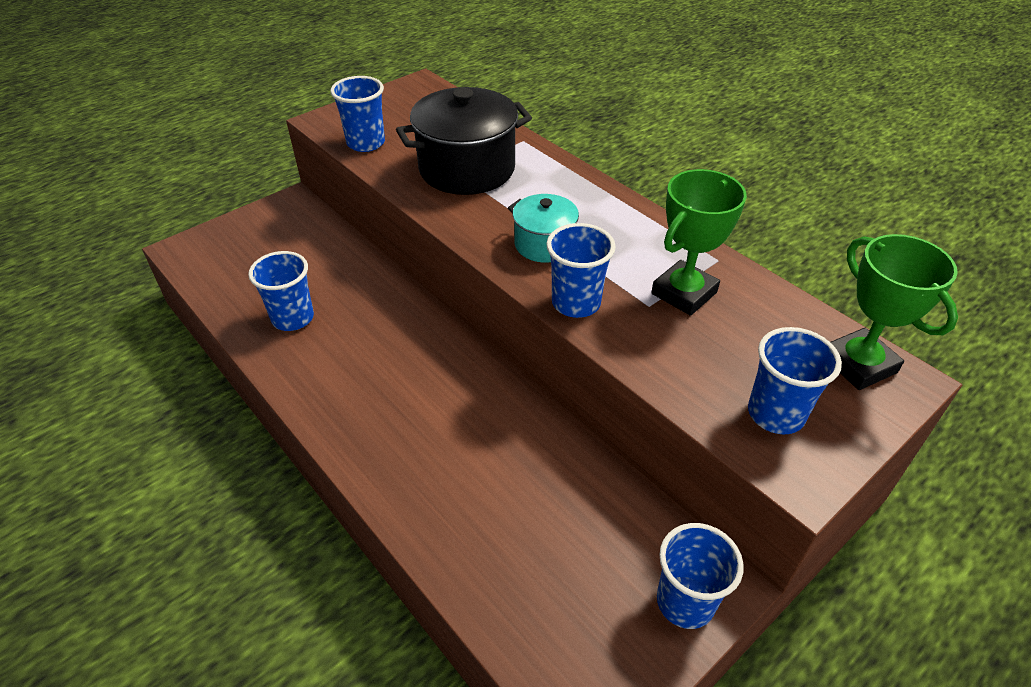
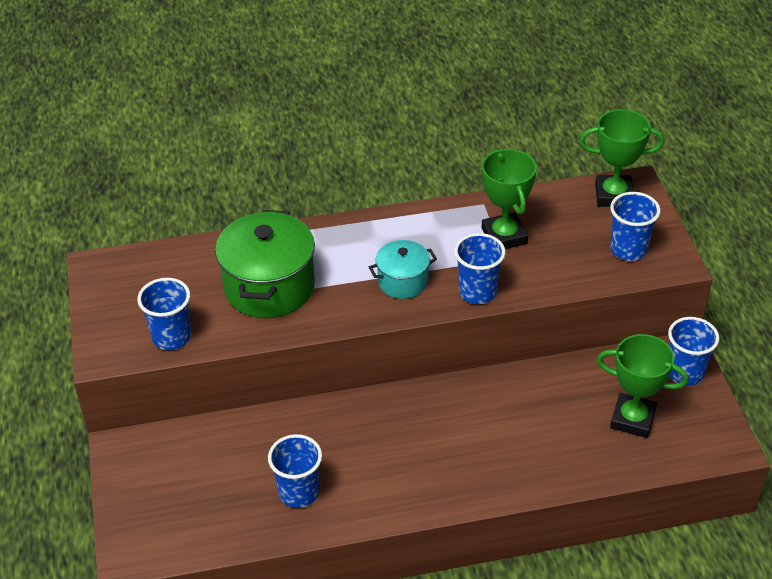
camera: 60 degrees left, 0 degrees up
(467, 169) = (269, 287): black pot -> green pot
(560, 567) = (632, 419): none -> green trophy

